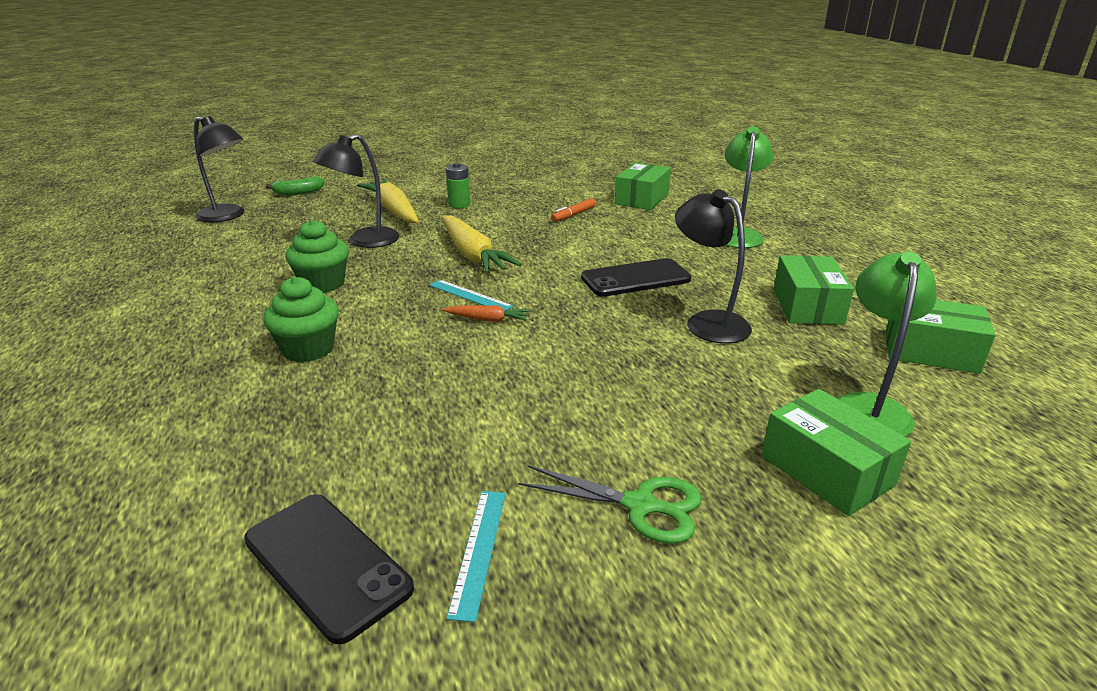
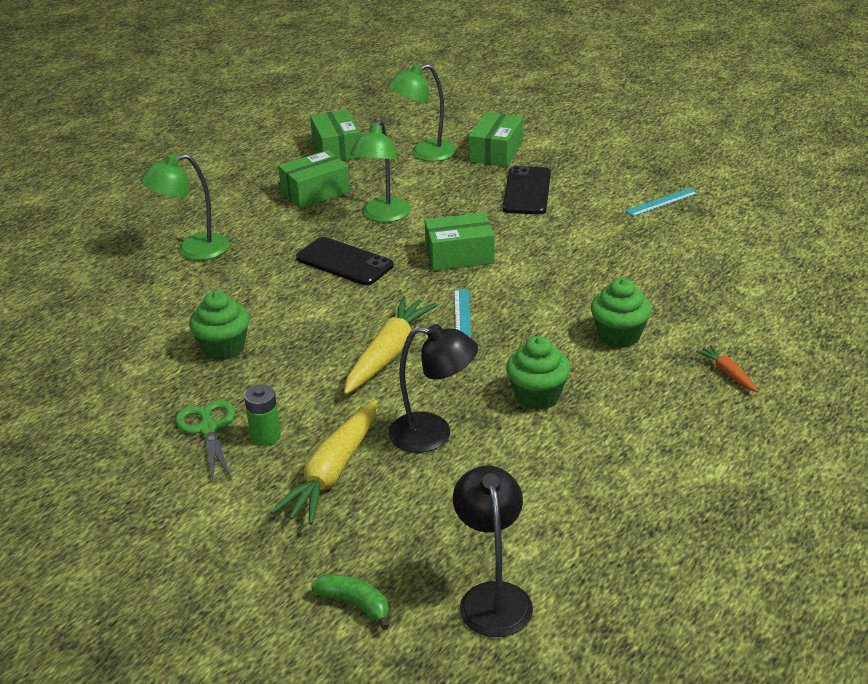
camera: 125 degrees left, 5 degrees up
(327, 563) = (721, 228): black phone -> black phone (527, 191)
(488, 319) = (486, 290): orange carrot -> orange carrot (727, 374)
(573, 215) = (223, 348): orange marker -> green cupcake
(641, 199) = (132, 328): green box -> green box (459, 255)
(641, 505) = (583, 181): green scissors -> green scissors (208, 429)
(707, 322) = (383, 216): black lamp -> green lamp

